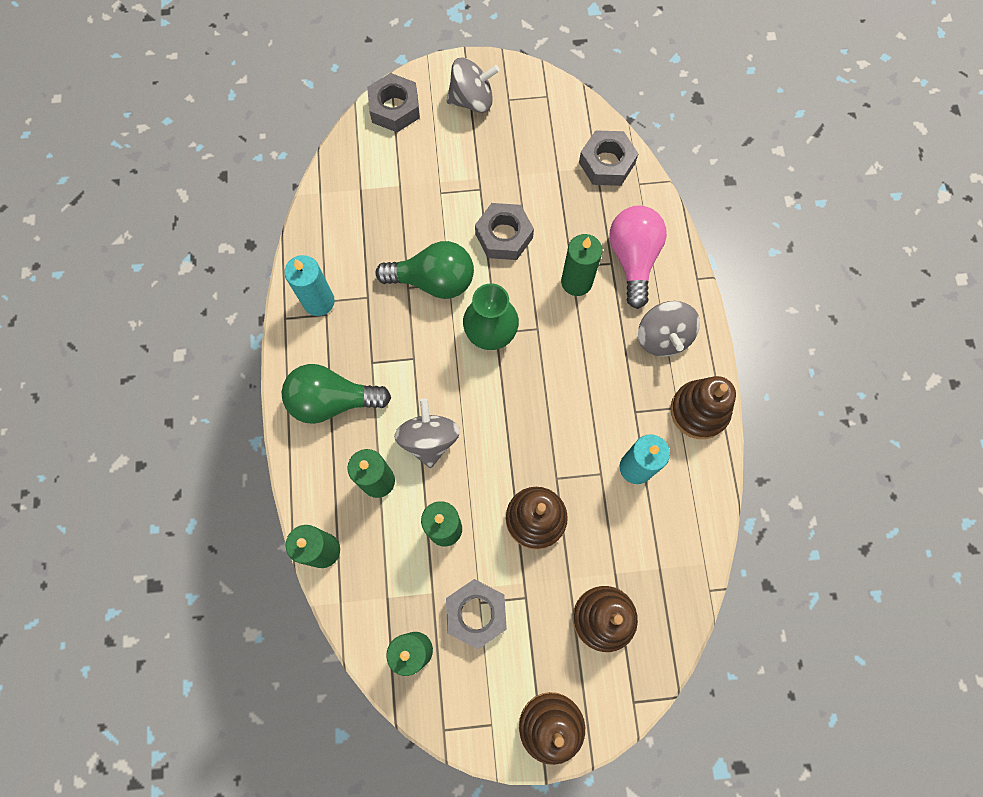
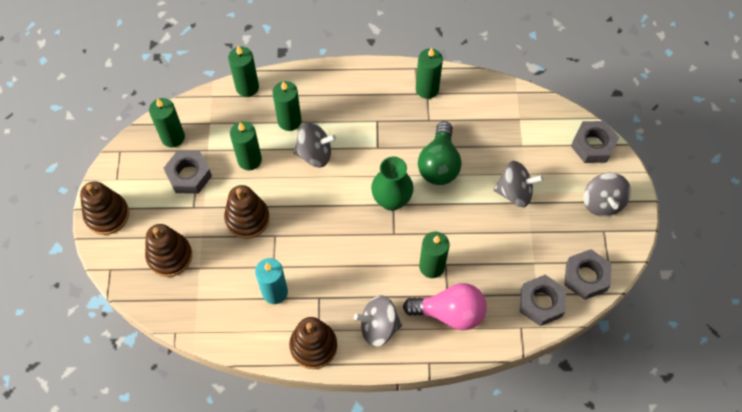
camera: 95 degrees right, 10 degrees down
(319, 301) = (427, 89): turquoise candle -> green candle
(332, 401) = (350, 95): green light bulb -> none
(466, 193) = (514, 192): none -> grey spinning top
(504, 236) = (475, 216): grey nut -> grey nut (586, 277)

